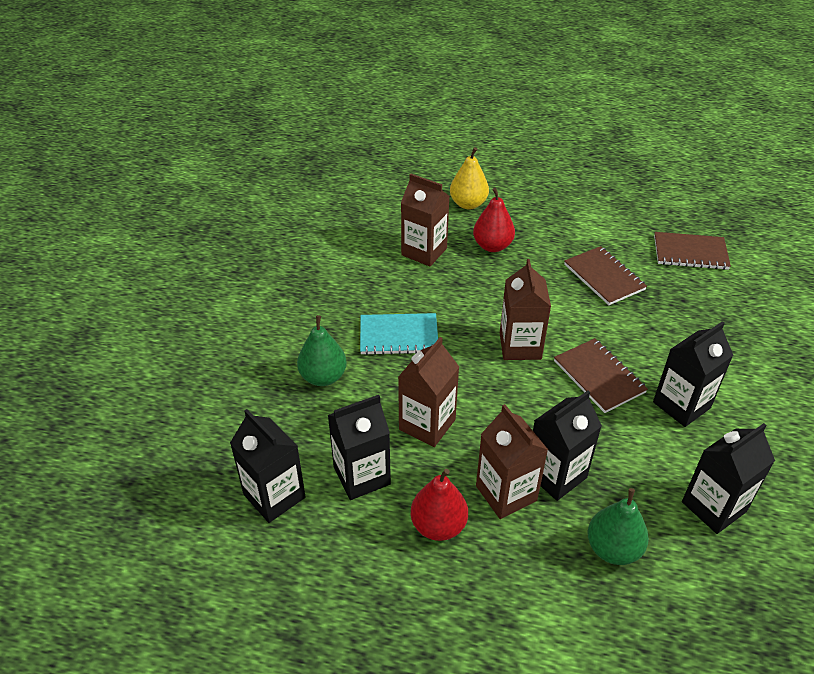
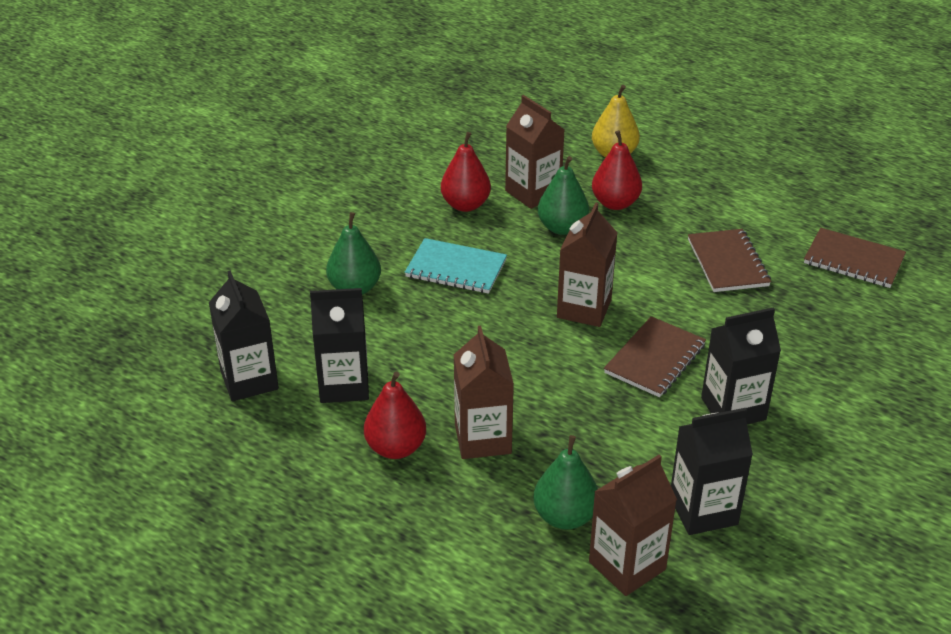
camera: 20 degrees right, 5 degrees down
(376, 275) = (465, 205): none -> red pear
(427, 424) = (437, 357): brown carton -> brown carton (627, 565)
(463, 277) = (562, 228): none -> green pear
(556, 475) = (546, 437): black carton -> none
(598, 377) = (654, 359): brown notebook -> brown notebook turned 45 degrees clockwise

